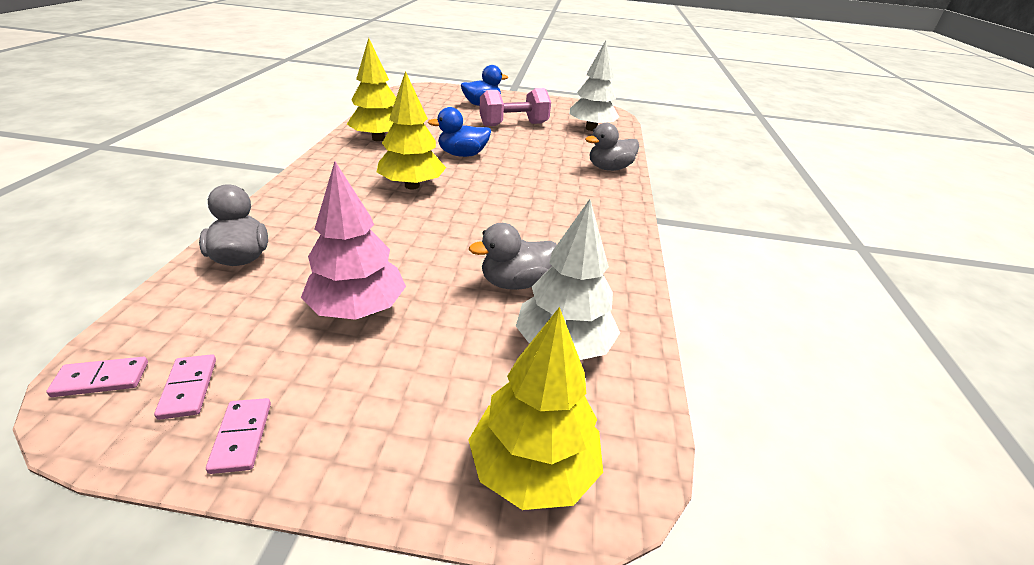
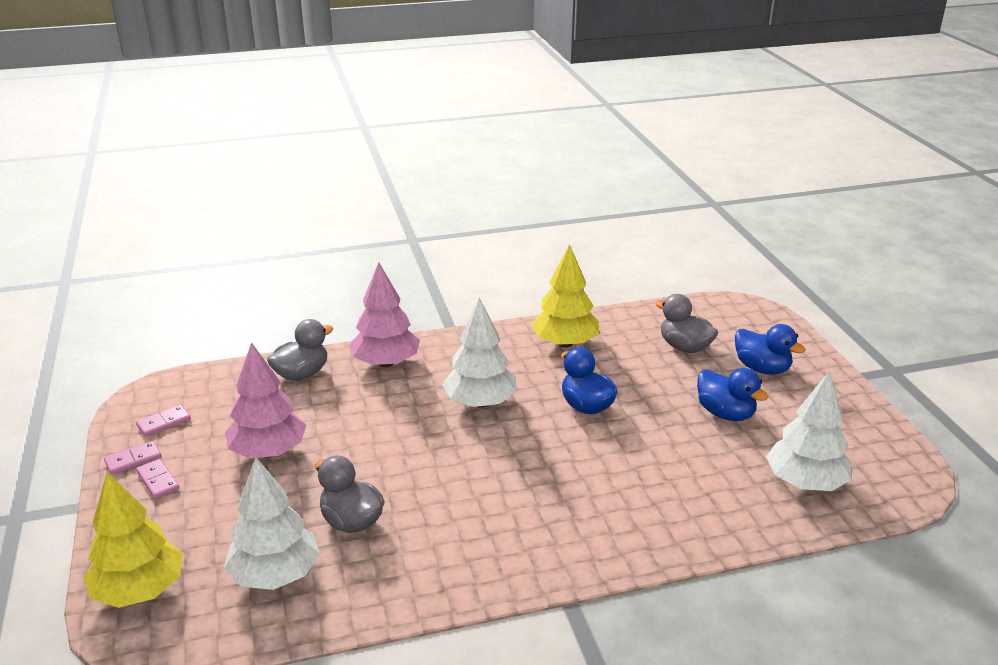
camera: 70 degrees right, 5 degrees down
(101, 379) = (160, 391): pink domino -> pink domino (158, 481)
(295, 208) = (386, 363): none -> pink tree
(412, 186) = (480, 402): yellow tree -> white tree
(513, 124) = (725, 413): pink dumbbell -> blue duck
(609, 168) = (676, 530): grey duck -> grey duck (684, 347)

